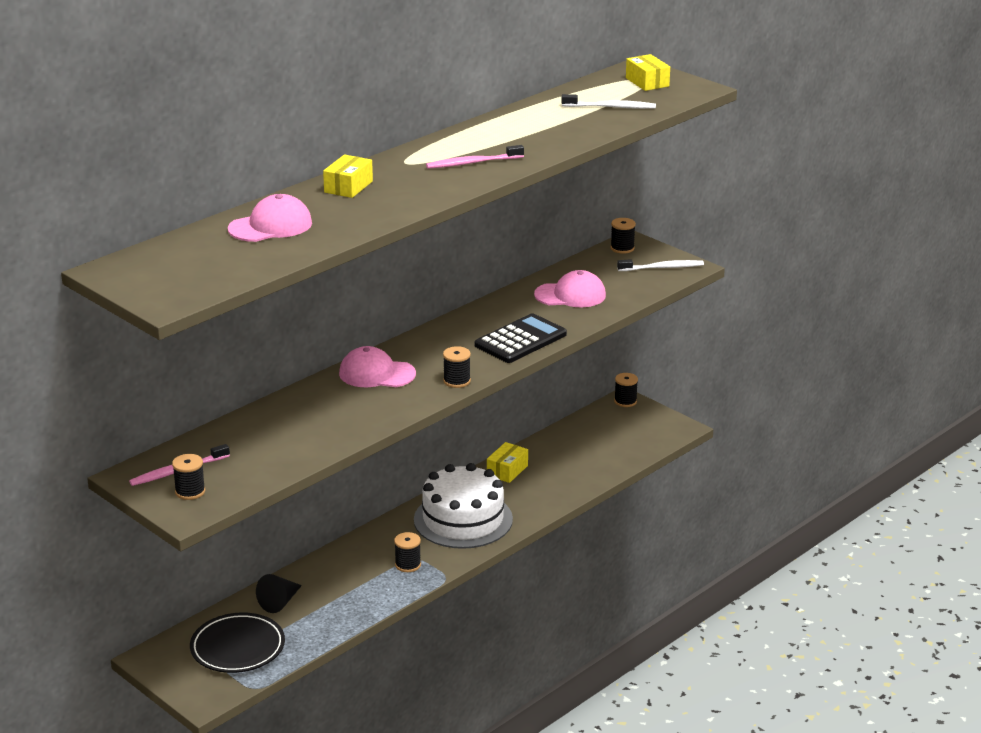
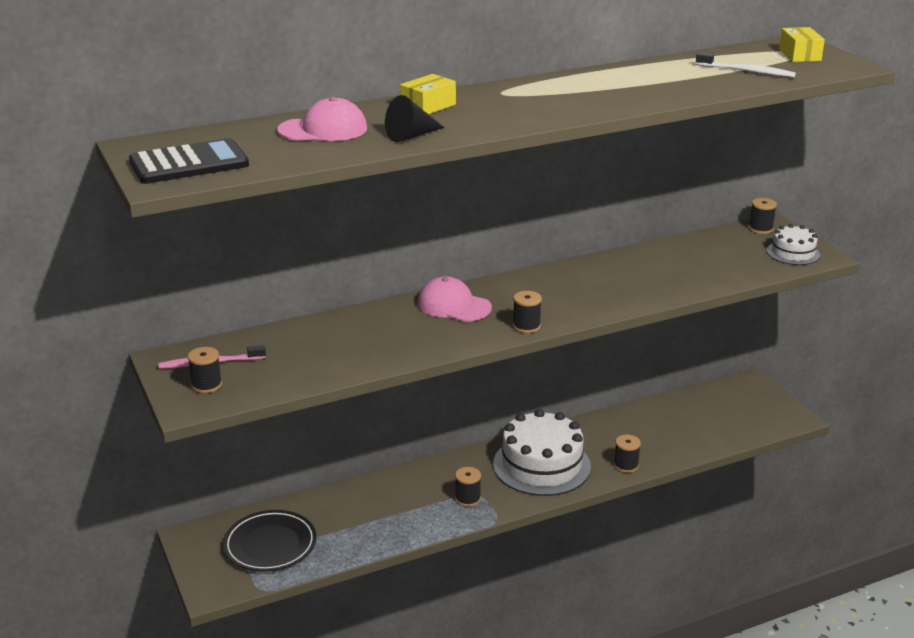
camera: 20 degrees right, 0 degrees up
(280, 602) = (332, 509): black cone -> black cone (411, 136)
(473, 163) = (568, 101): pink toothbrush -> none
(507, 470) = (606, 426): yellow box -> none
(520, 340) = (612, 298): black calculator -> black calculator (189, 163)
(570, 295) = (685, 264): pink cap -> none
(625, 401) = (751, 382): black spool -> black spool (626, 465)
(662, 268) = (793, 253): white toothbrush -> white cake

